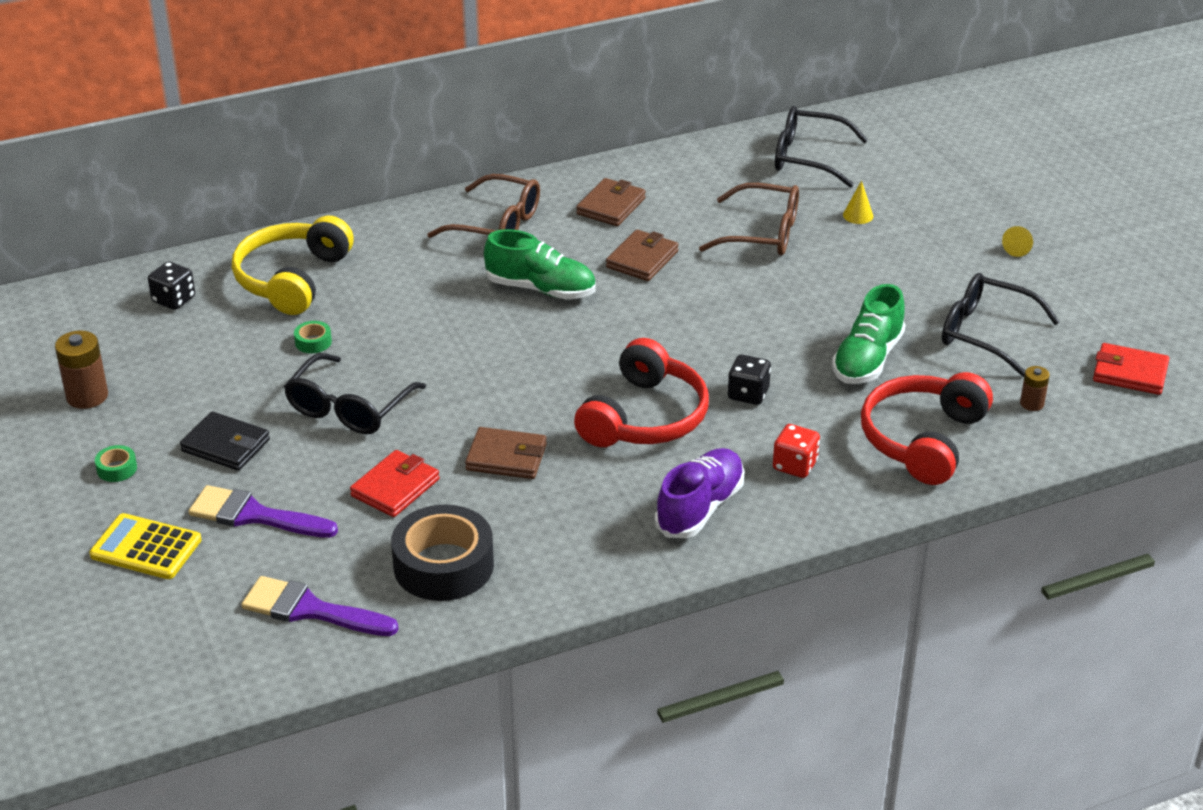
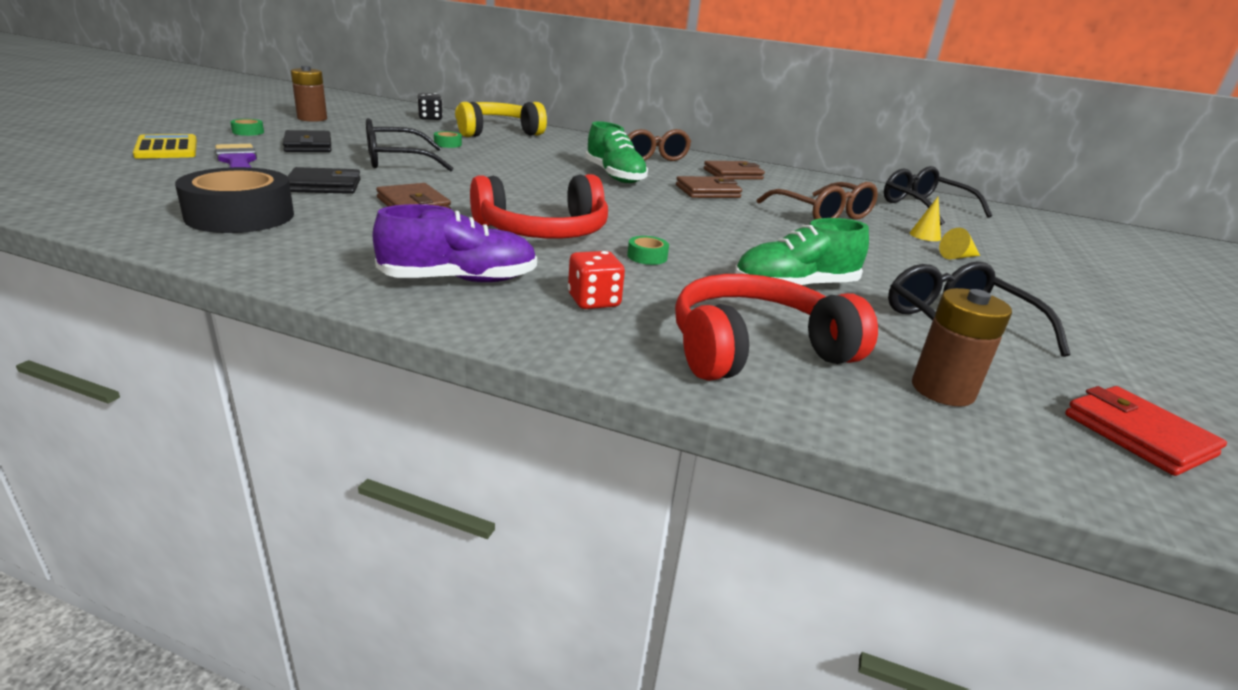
camera: 40 degrees right, 10 degrees down
(310, 610) = (130, 193): purple brush -> none
(395, 487) = (324, 186): red wallet -> black wallet
(748, 394) = (647, 256): black dice -> green tape
(1018, 248) = (1080, 303): yellow cone -> yellow cone (957, 257)
(1032, 403) = (942, 390): brown battery -> brown battery, size x1.73

